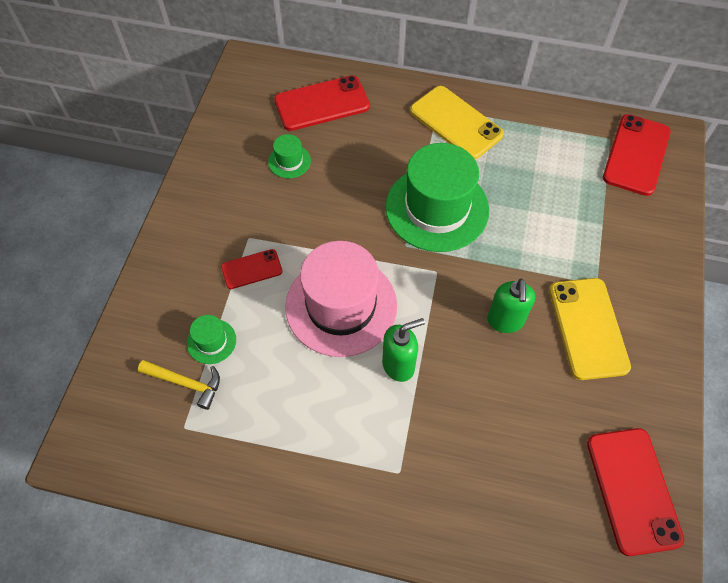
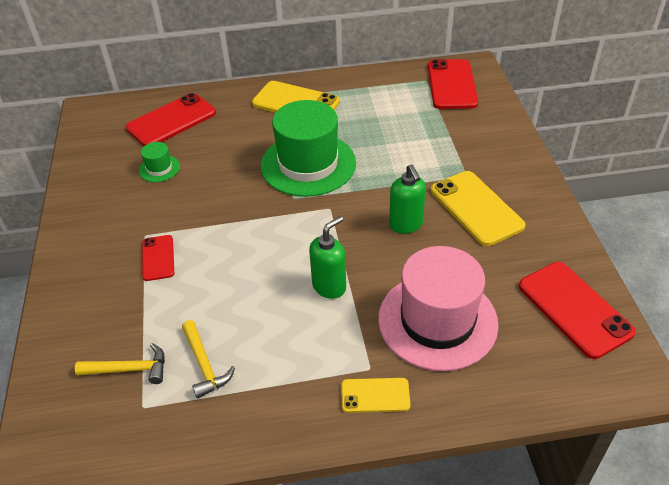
camera: 20 degrees left, 15 degrees down
(211, 341) = (142, 326): green hat -> none
(252, 269) = (158, 258): red phone -> red phone turned 60 degrees counterclockwise
(252, 405) = (204, 364): none -> yellow hammer
(341, 306) = (255, 259): pink hat -> pink hat (437, 321)
(392, 503) = (375, 395): none -> yellow phone

